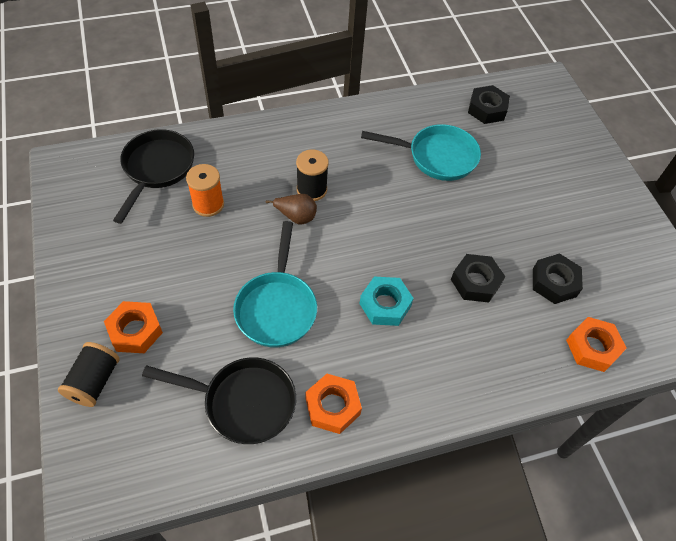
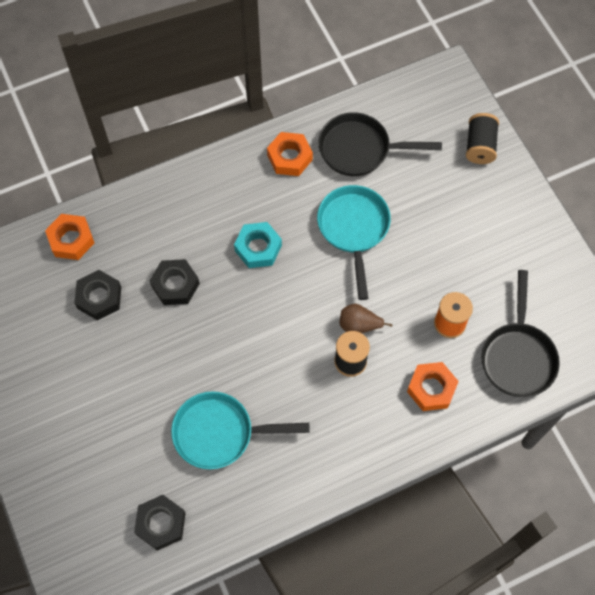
camera: 175 degrees right, 10 degrees up
(135, 331) = (466, 189): orange nut -> orange nut (431, 388)

